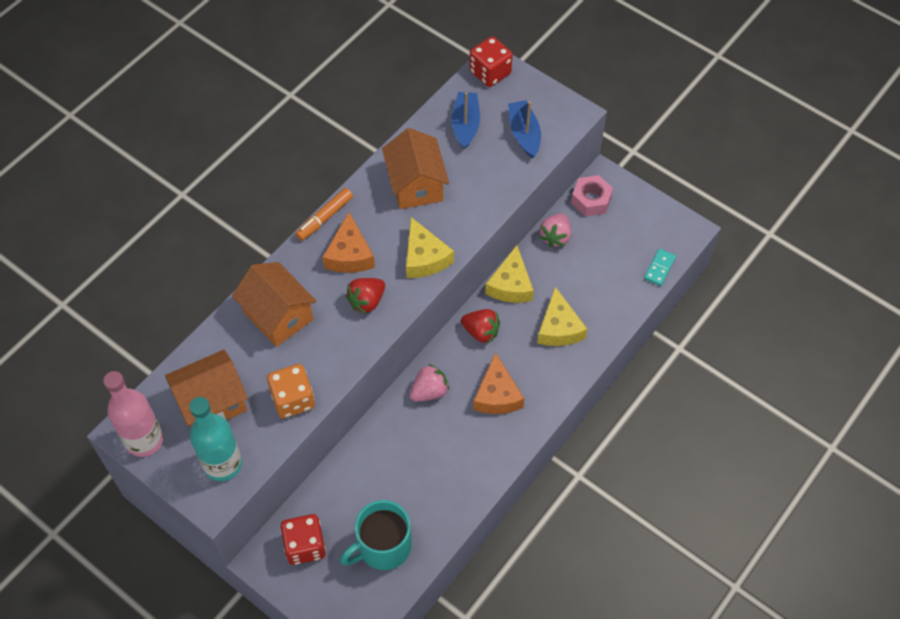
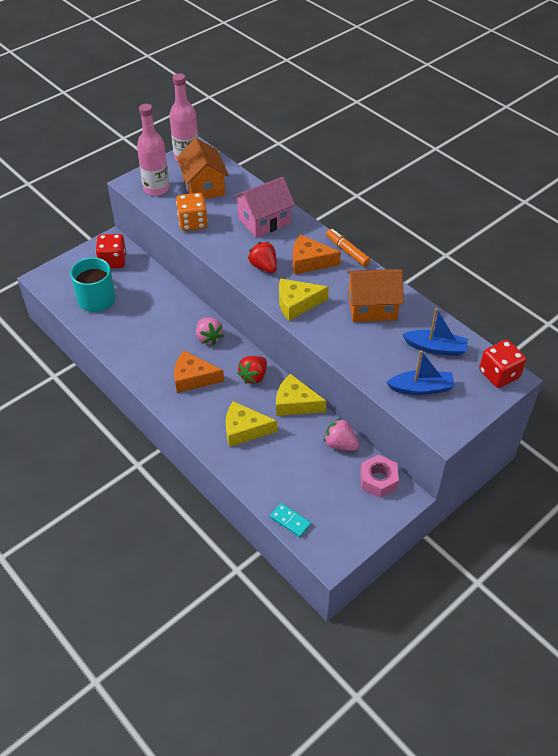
camera: 100 degrees right, 10 degrees down
(223, 464) = (156, 189): turquoise bottle -> pink bottle
(278, 315) = (264, 221): orange house -> pink house

